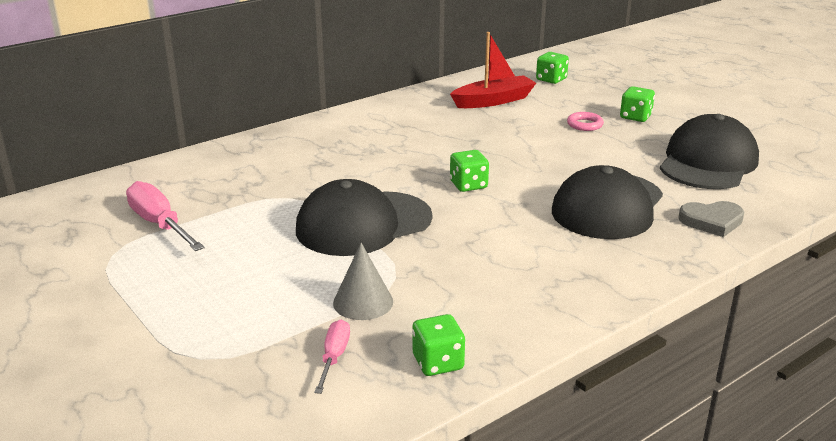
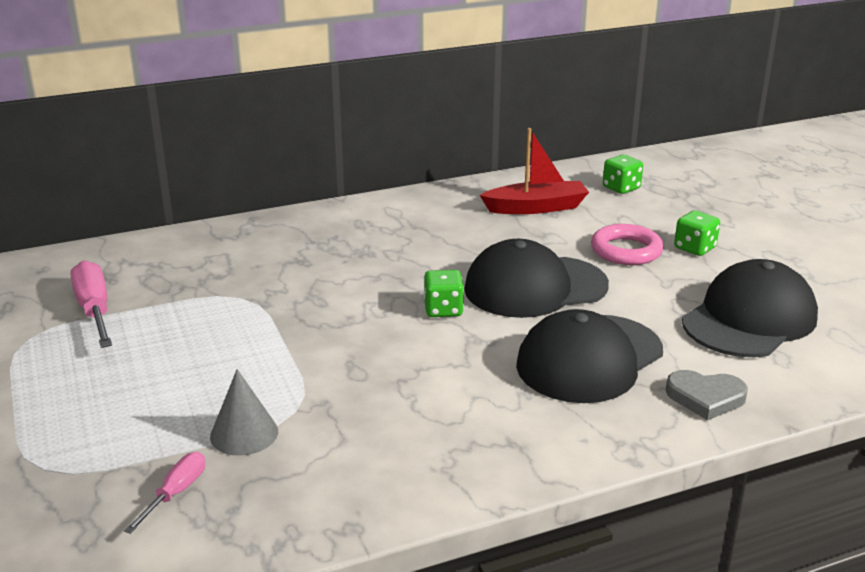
camera: 15 degrees right, 0 degrees up
(363, 224) = (300, 340): black cap -> black cap (535, 287)
(438, 363) = (279, 520): green dice -> none
(584, 124) = (626, 251): pink ring -> pink ring, size x1.64

